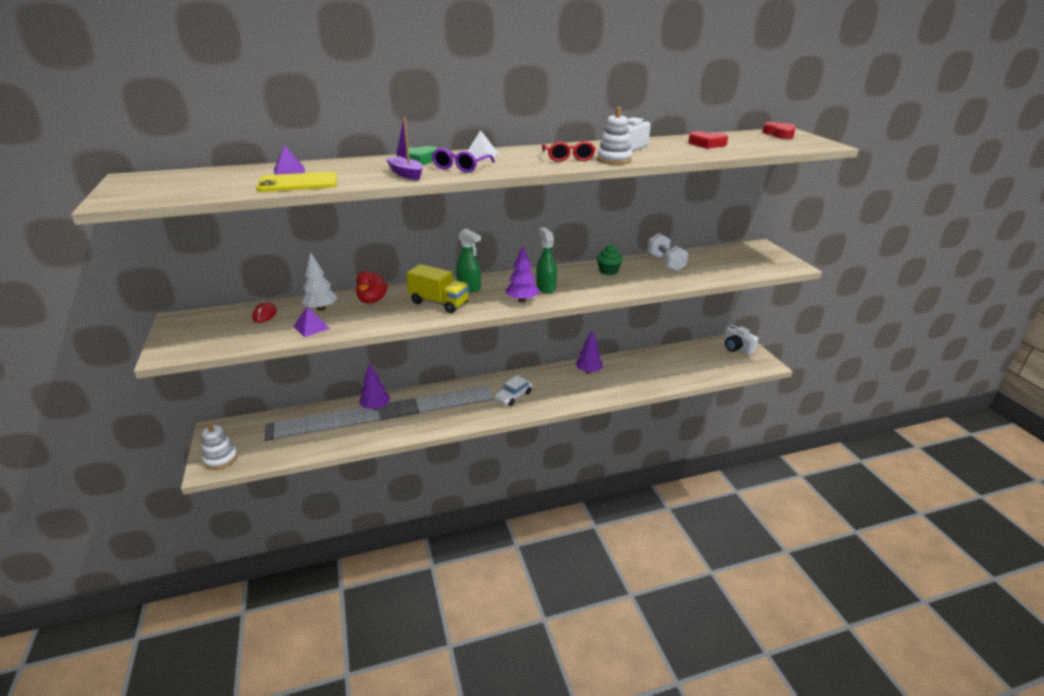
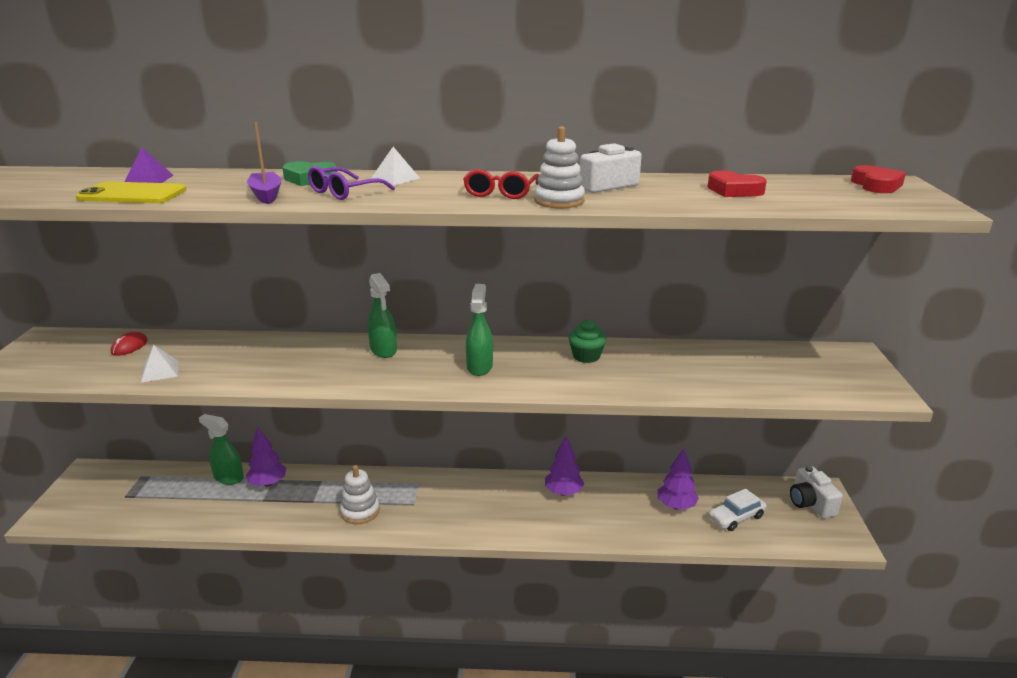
camera: 20 degrees right, 5 degrees down
(221, 459) = (66, 509): white stacking toy -> white stacking toy (360, 511)
(311, 327) = (160, 371): purple pyramid -> white pyramid
(321, 308) = (193, 349): white tree -> none
(340, 410) = (228, 477): none -> green spray bottle
(372, 300) = (257, 348): red duck -> none
(439, 303) = (328, 365): yellow truck -> none
(513, 396) = (441, 506): white car -> white car (736, 517)
(522, 300) = (433, 380): purple tree -> purple tree (676, 506)
(665, 263) = (679, 357): white dumbbell -> none

